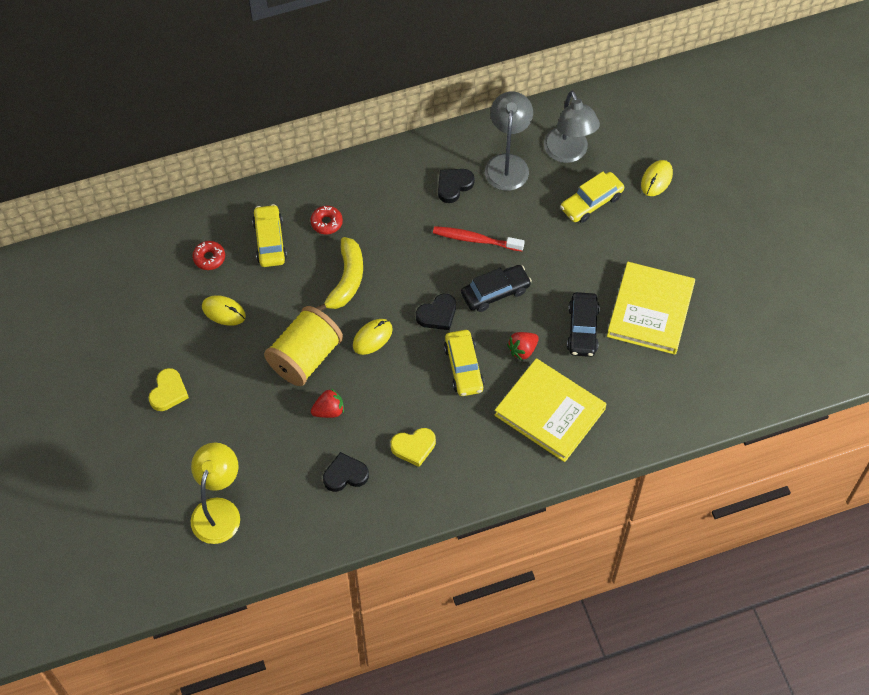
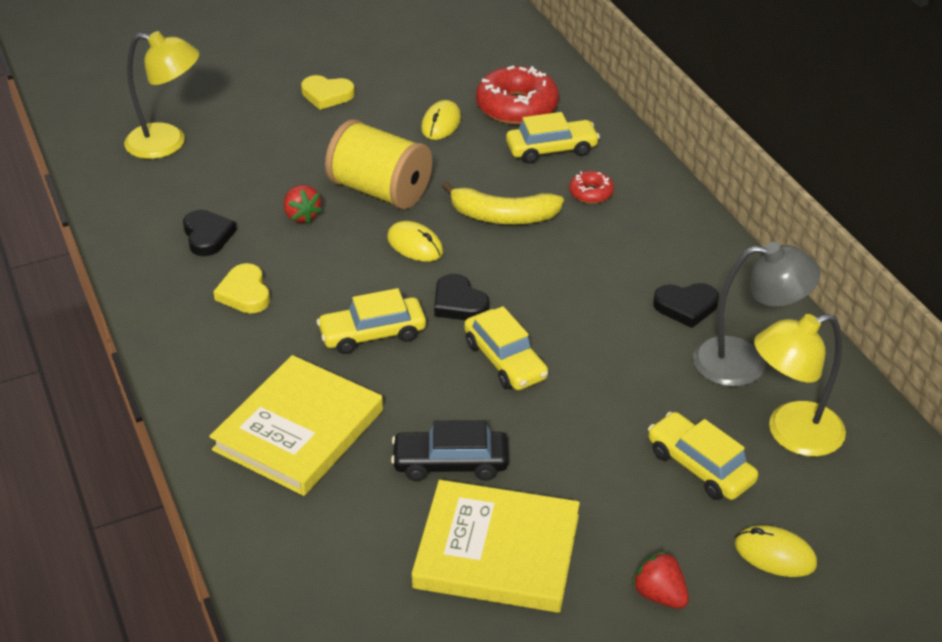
camera: 85 degrees right, 20 degrees down
(209, 258) = (517, 107): red donut -> red donut, size x2.01
(454, 186) = (686, 307): black heart -> black heart turned 135 degrees clockwise
(475, 239) = (595, 334): red toothbrush -> none
(495, 292) = (505, 360): black car -> yellow car
(522, 350) = (406, 395): red strawberry -> red strawberry (659, 595)
(568, 153) = (791, 434): grey lamp -> yellow lamp

